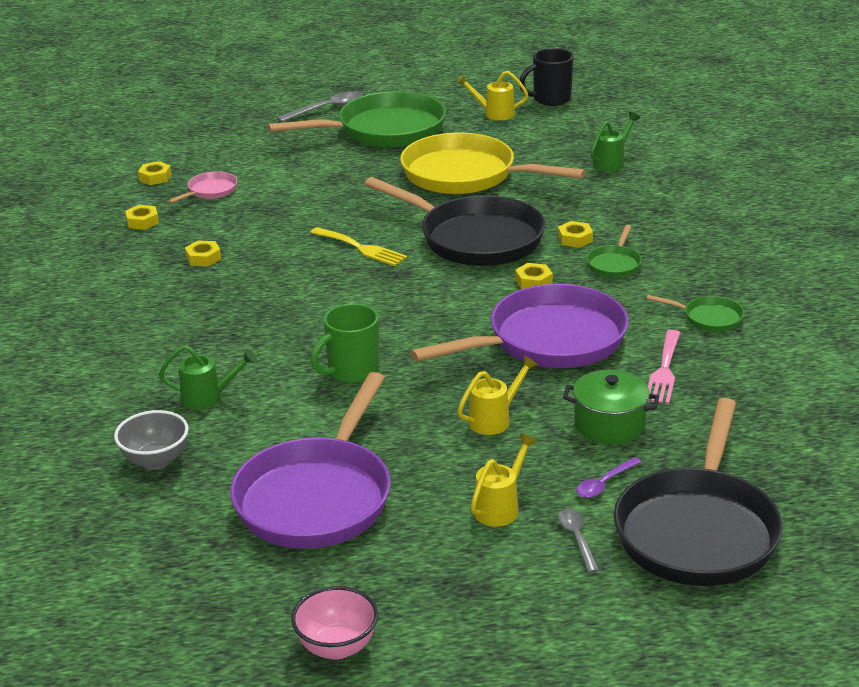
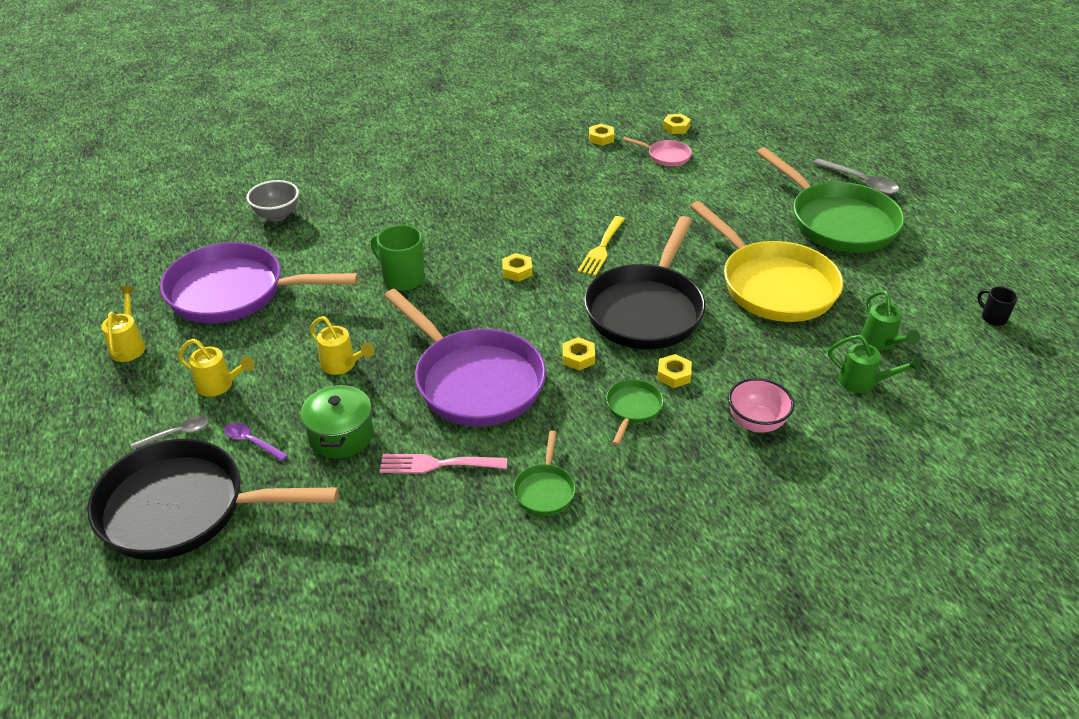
camera: 75 degrees right, 10 degrees up
(203, 258) = (555, 176): yellow nut -> yellow nut (517, 271)
(208, 398) = (356, 220): green watering can -> green watering can (881, 343)
(337, 647) = (66, 331): pink bowl -> pink bowl (756, 423)
(466, 175) = (773, 285): yellow pan -> yellow pan turned 135 degrees clockwise
(494, 113) = (926, 283): yellow watering can -> yellow watering can (129, 345)
(550, 99) = (993, 318): black mug -> black mug, size x0.57
(614, 264) = (633, 409): green pan -> green pan turned 105 degrees clockwise

